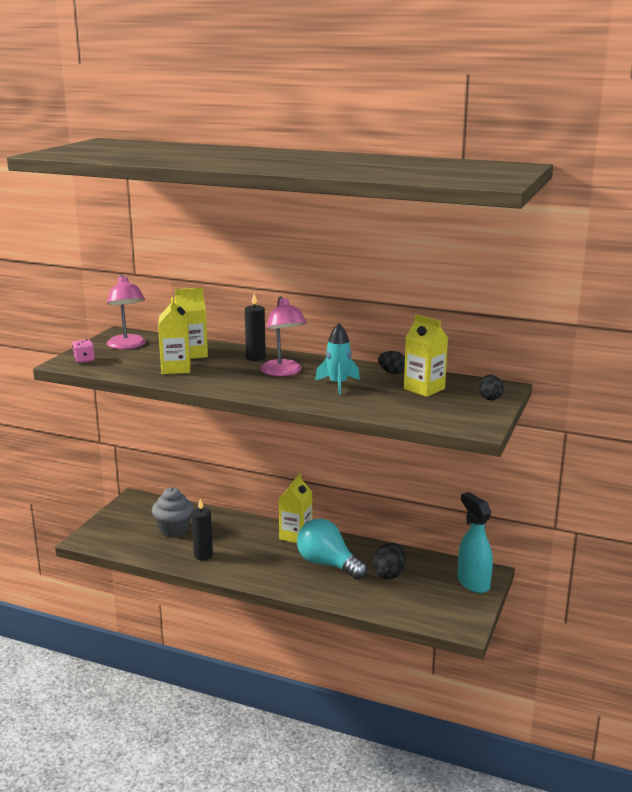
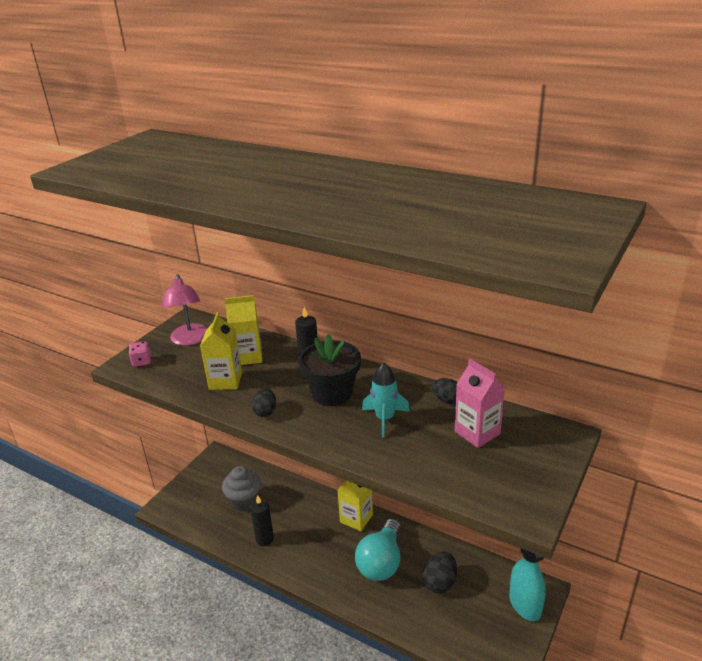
camera: 10 degrees right, 10 degrees up
(283, 372) = (332, 393): pink lamp -> black flower pot
(328, 564) = (381, 562): turquoise light bulb -> turquoise light bulb turned 120 degrees counterclockwise
(424, 389) = (477, 433): yellow carton -> pink carton
(489, 398) = (549, 455): black egg -> black egg (265, 412)

